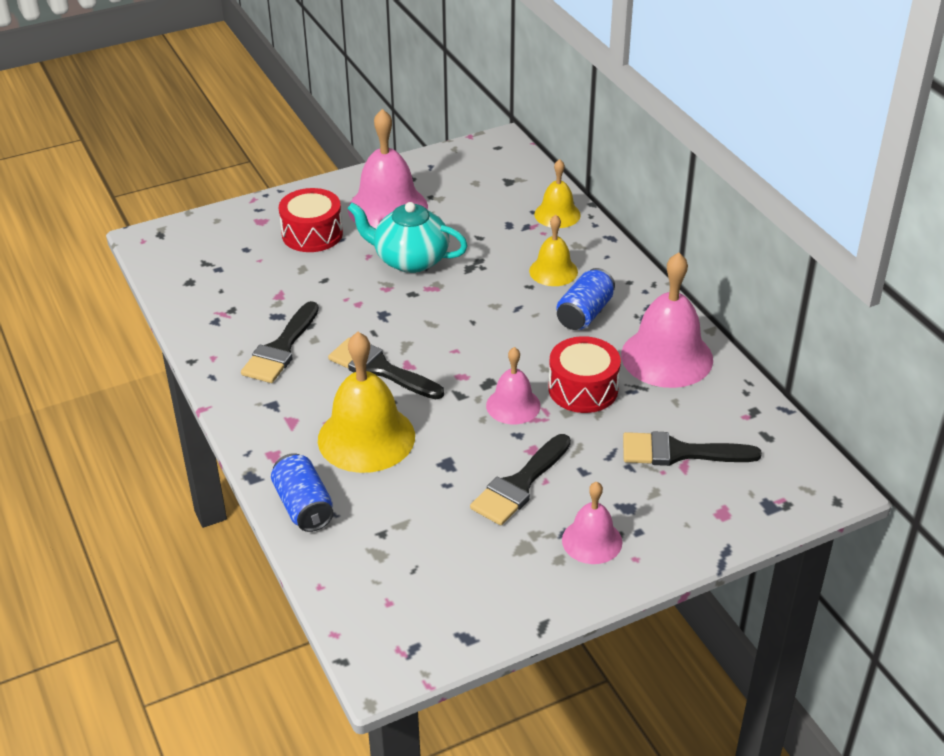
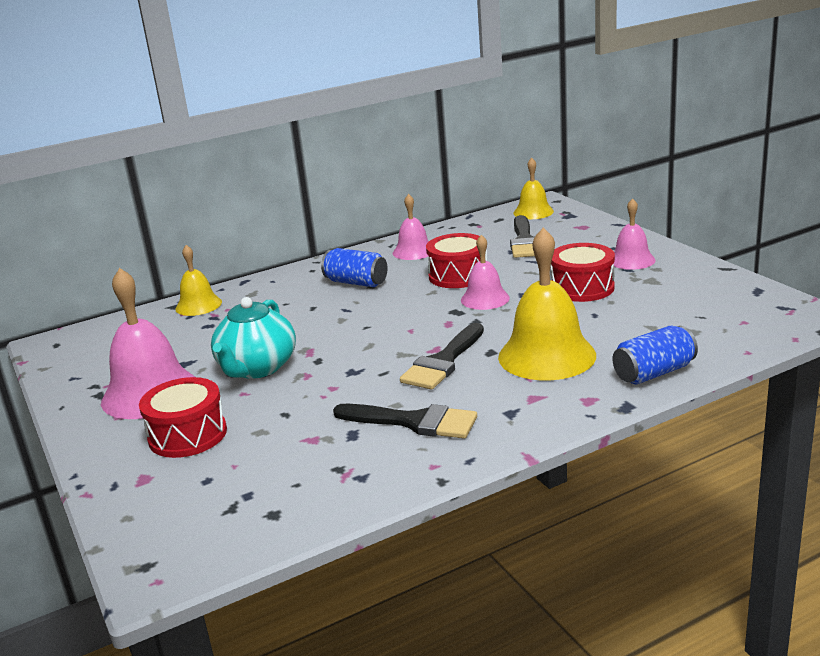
camera: 90 degrees left, 15 degrees down
(519, 484) = (582, 288): black brush -> red drum
(553, 271) = (291, 299): yellow bell -> yellow bell (533, 212)
(667, 357) = (413, 251): pink bell -> pink bell, size x0.57

